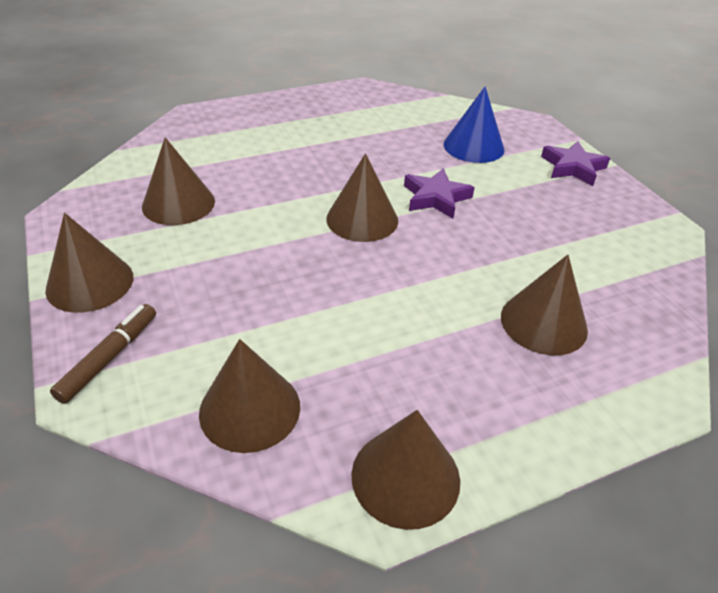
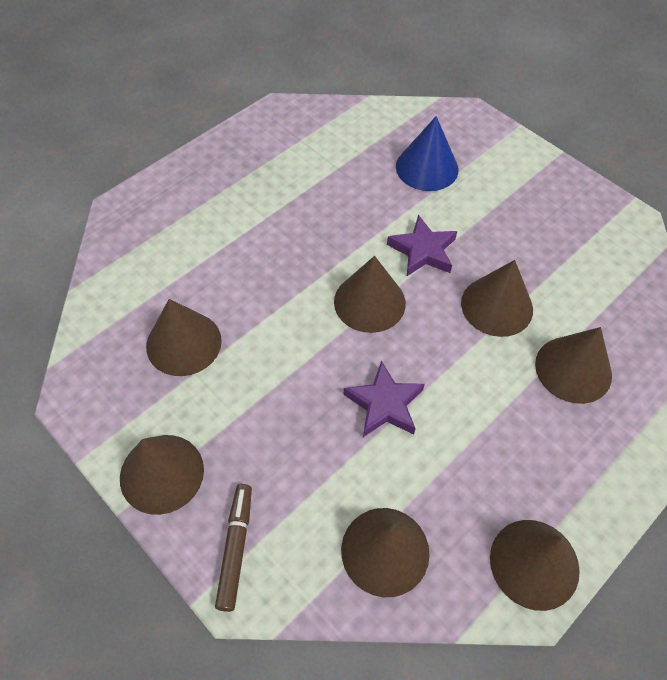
camera: 20 degrees left, 15 degrees up
(487, 253) = (497, 306): none -> brown cone
(572, 167) = (527, 168): purple star -> purple star (384, 404)

